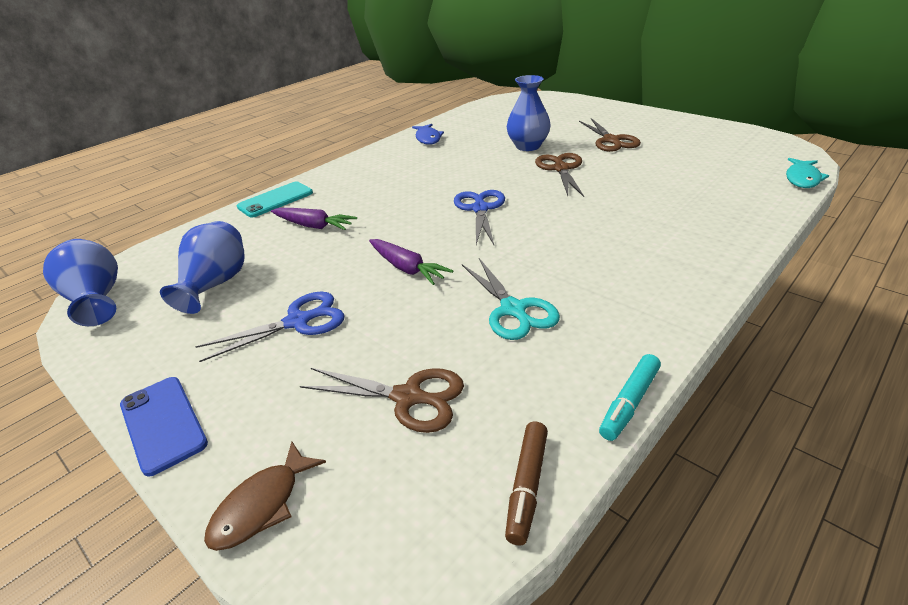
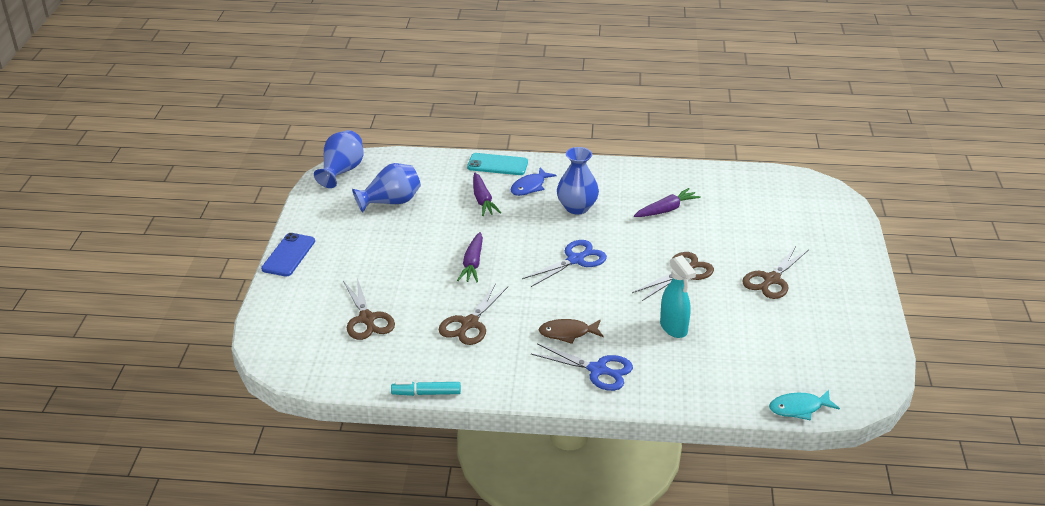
camera: 50 degrees right, 0 degrees up
(262, 505) = (274, 310): brown fish -> brown fish (567, 333)
(297, 322) = (387, 251): blue scissors -> blue scissors (597, 370)
(428, 138) = (667, 180): blue fish -> blue fish (529, 187)
(466, 150) = (666, 210): none -> purple carrot
(513, 309) = (469, 323): turquoise scissors -> brown scissors
(527, 486) = (344, 379): brown marker -> none
(528, 146) = (709, 238): blue vase -> blue vase (577, 207)
(639, 196) = (673, 328): none -> turquoise spray bottle

